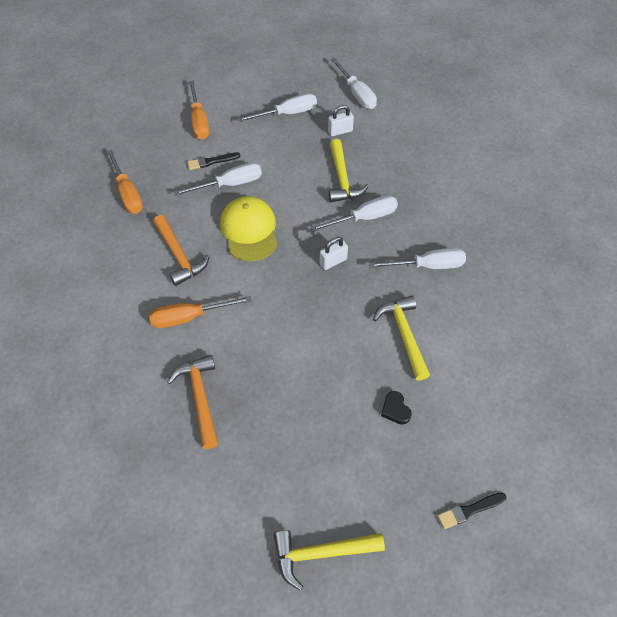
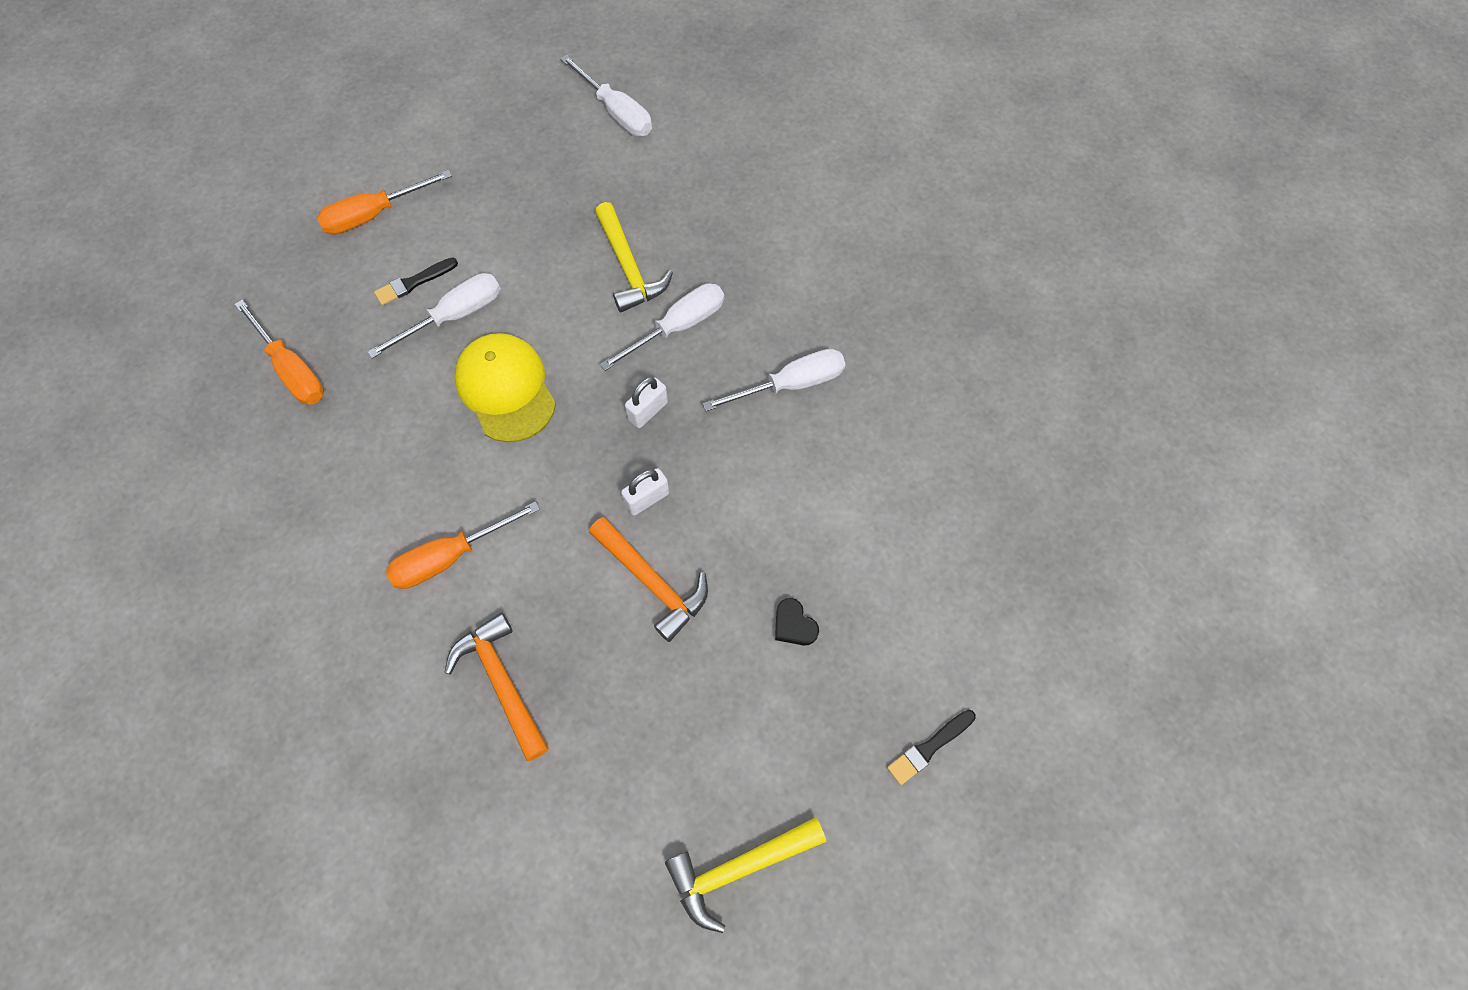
camera: 15 degrees left, 10 degrees up
(179, 255) = (406, 457): orange hammer -> orange hammer (652, 581)
(199, 121) = (374, 214): orange screwdriver -> orange screwdriver turned 90 degrees clockwise
(287, 113) = (514, 171): white screwdriver -> none
(340, 131) = (606, 184): white padlock -> white padlock (647, 499)
(404, 335) = (780, 504): yellow hammer -> none

